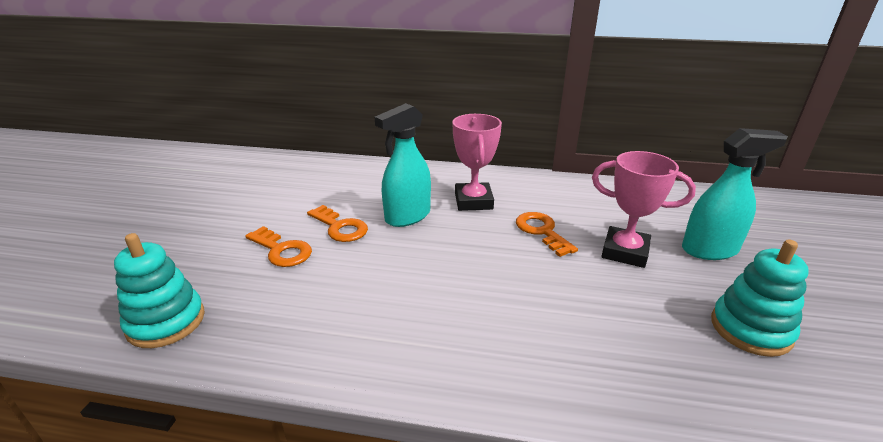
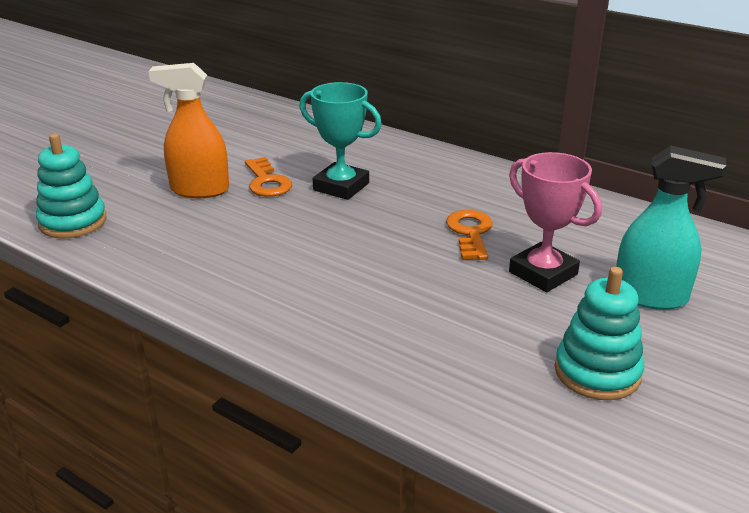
camera: 25 degrees right, 0 degrees up
(282, 250) = (199, 190): orange key -> orange spray bottle
(407, 216) = (341, 187): turquoise spray bottle -> turquoise trophy
(473, 201) = (425, 187): pink trophy -> none

